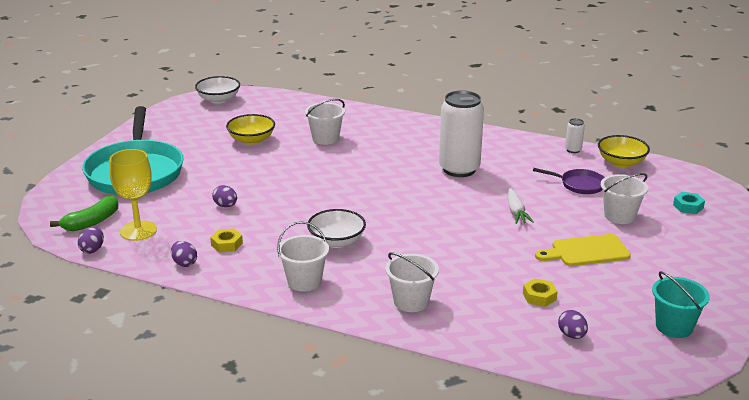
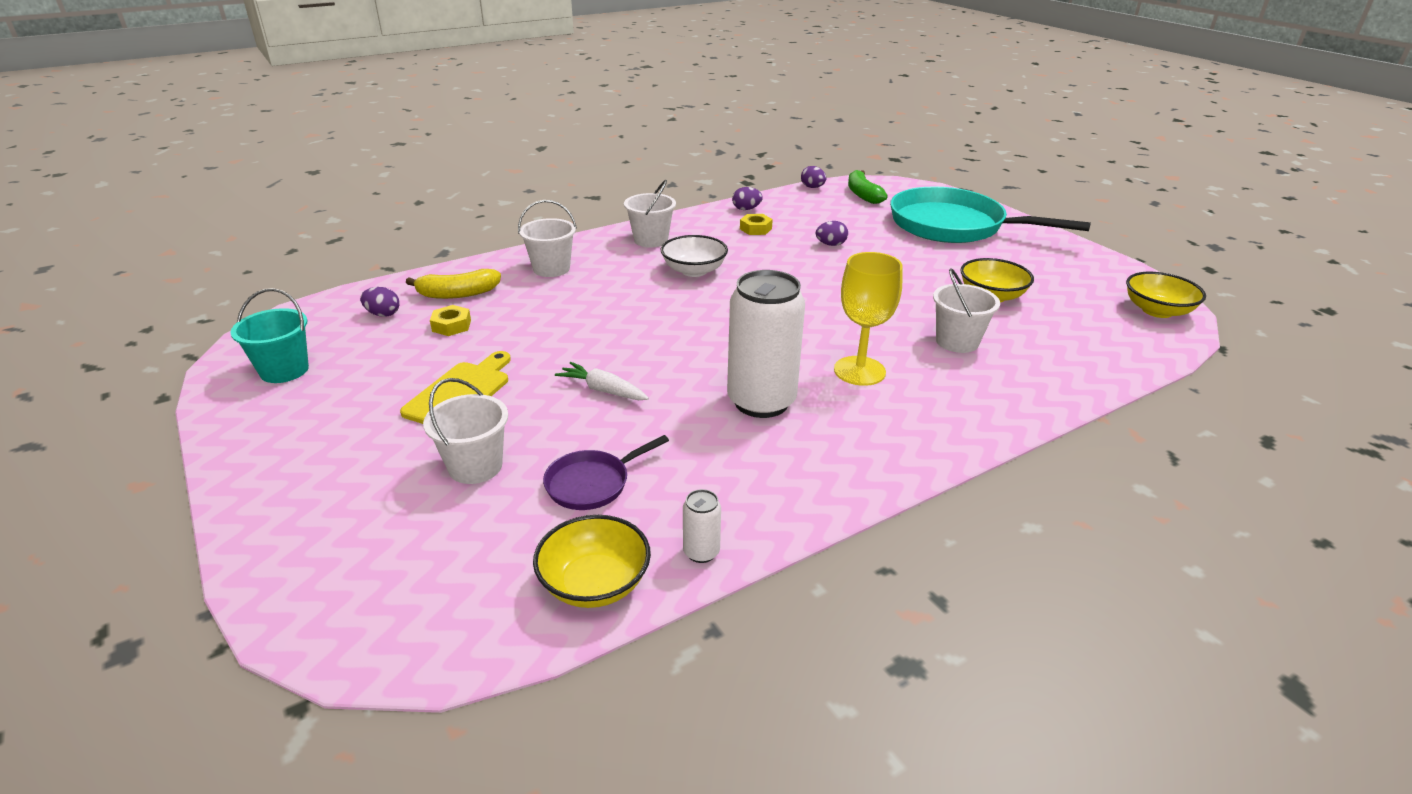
camera: 125 degrees right, 5 degrees up
(138, 231) = (825, 205): yellow goblet -> yellow goblet (859, 371)
(218, 99) = (1157, 311): white bowl -> yellow bowl
(502, 321) = (458, 294): none -> yellow banana
(688, 206) = (389, 556): turquoise nut -> none

